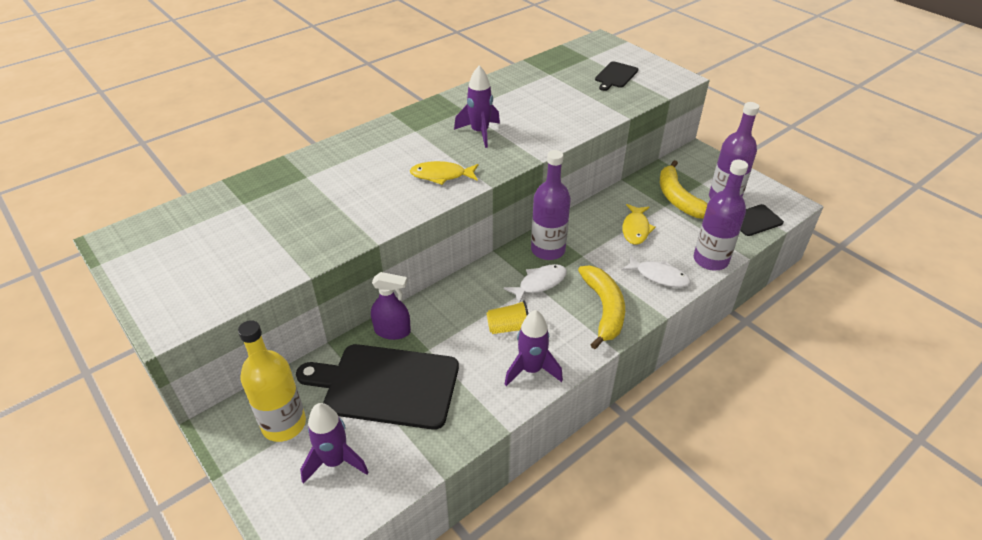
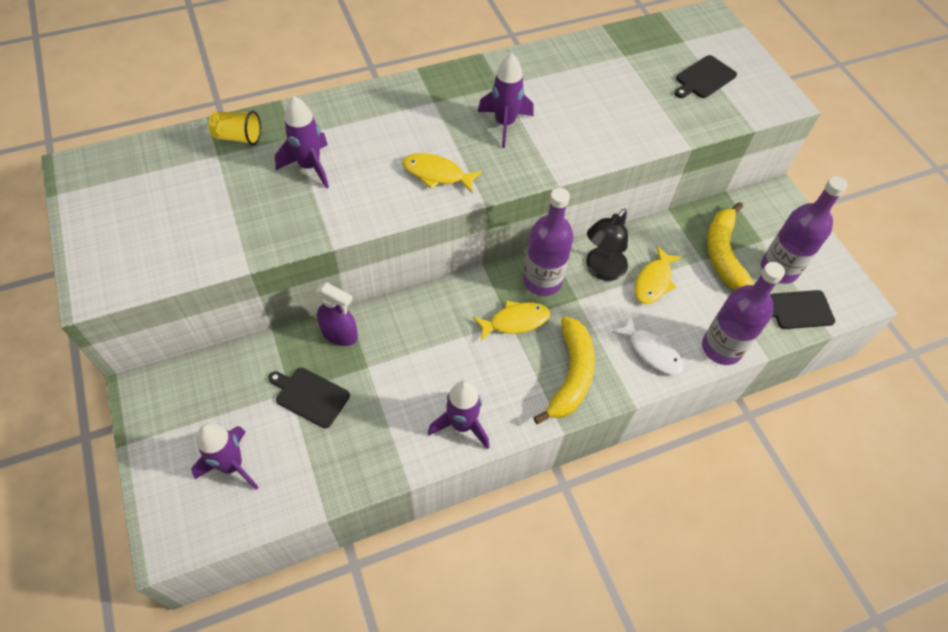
camera: 15 degrees right, 15 degrees up
(284, 424) = (199, 408): yellow bottle -> none
(330, 193) = (310, 167): none -> purple rocket
(386, 385) = (310, 396): black cutting board -> black cutting board, size x0.50
(508, 328) = (459, 366): yellow cup -> yellow cup (238, 137)
(539, 283) = (515, 321): white fish -> yellow fish
(591, 231) = (601, 270): none -> black lamp

